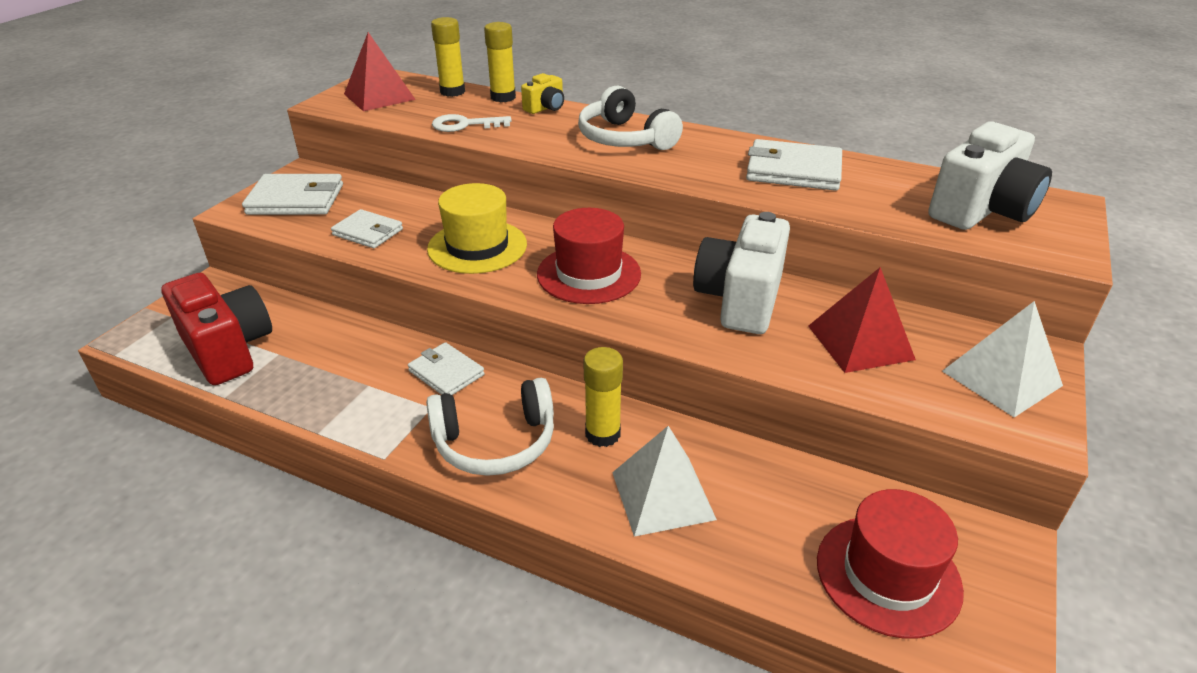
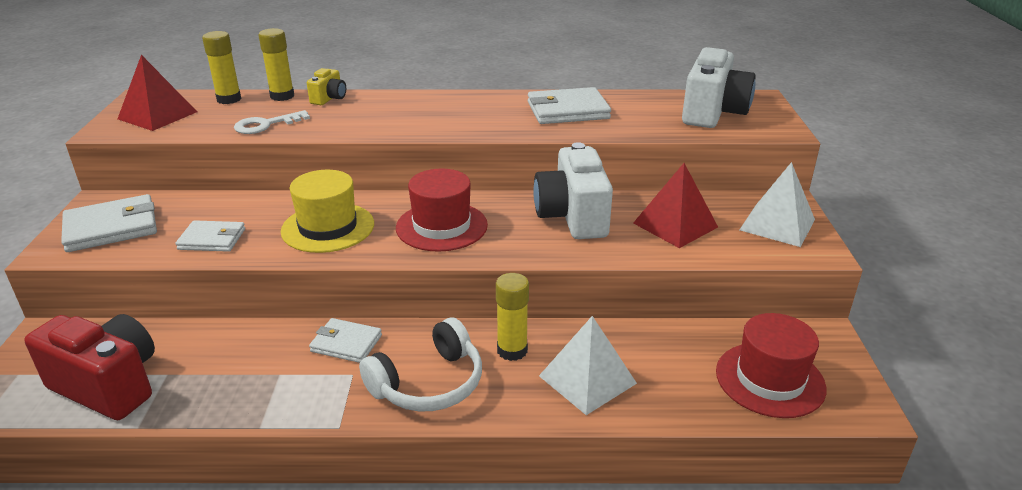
camera: 25 degrees left, 5 degrees down
(625, 138) = (418, 111): white headphones -> none

